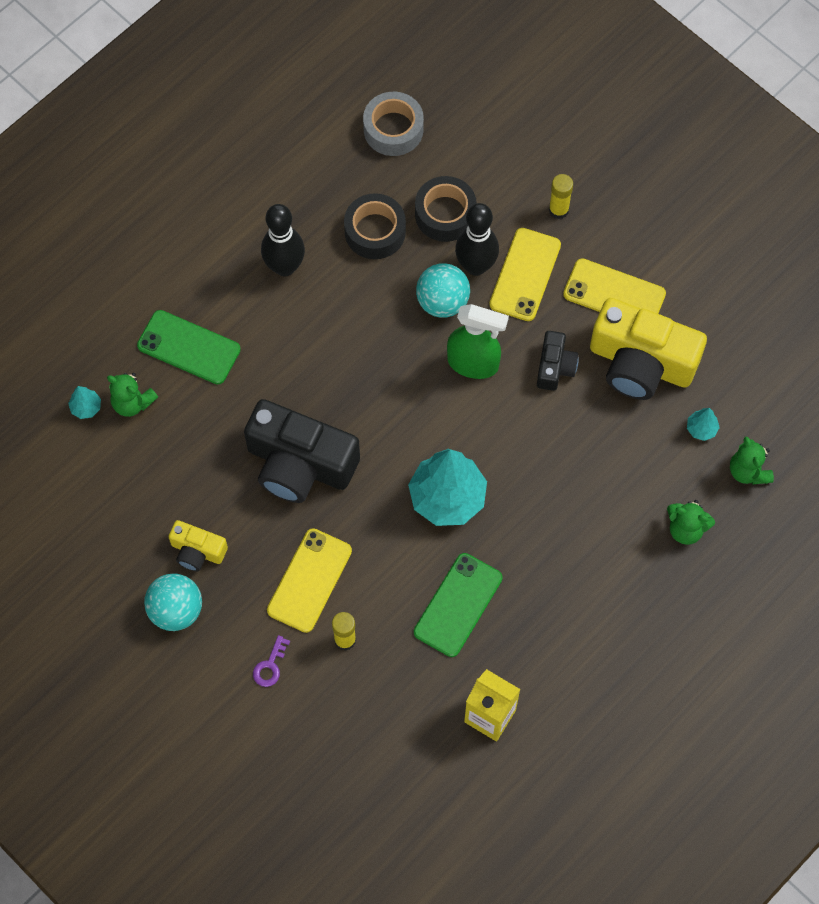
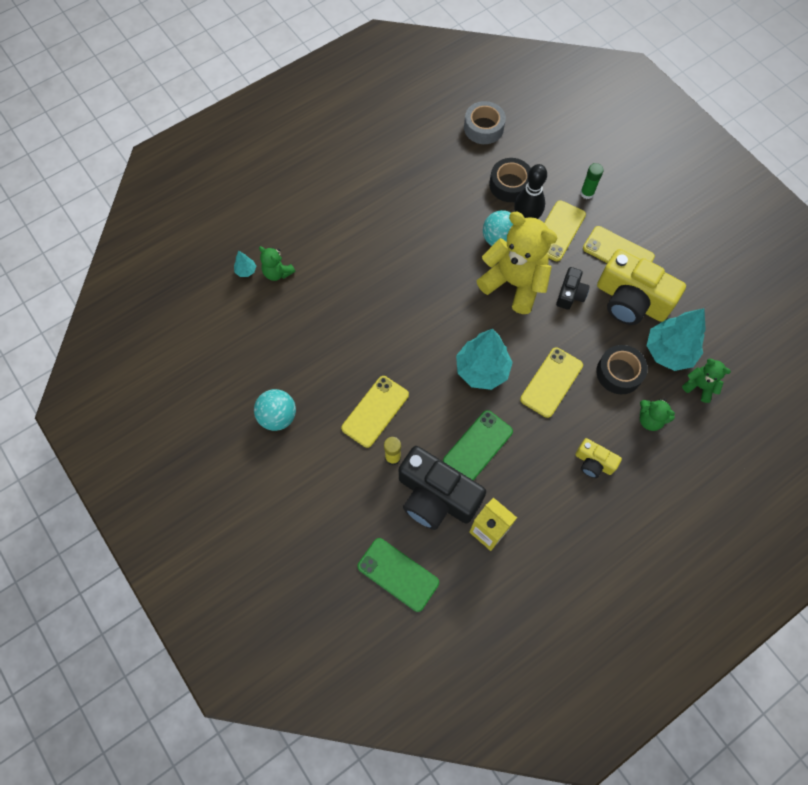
camera: 10 degrees right, 0 degrees up
(188, 347) = (322, 243): green phone -> green phone (398, 574)
(197, 551) = (301, 378): yellow camera -> yellow camera (593, 462)
(270, 666) = (336, 467): purple key -> none
(285, 267) = (396, 202): black bowling pin -> none
(299, 464) = (383, 331): black camera -> black camera (436, 496)
(375, 231) = (461, 188): black tape -> black tape (619, 373)
(473, 364) = (514, 283): green spray bottle -> yellow teddy bear
(545, 499) = (551, 382): none -> yellow phone
(558, 210) = (587, 193): yellow glue stick -> green glue stick
(701, 429) = (669, 352): turquoise tree -> turquoise tree, size x2.35
(748, 471) = (699, 386): green teddy bear -> green teddy bear turned 135 degrees clockwise

